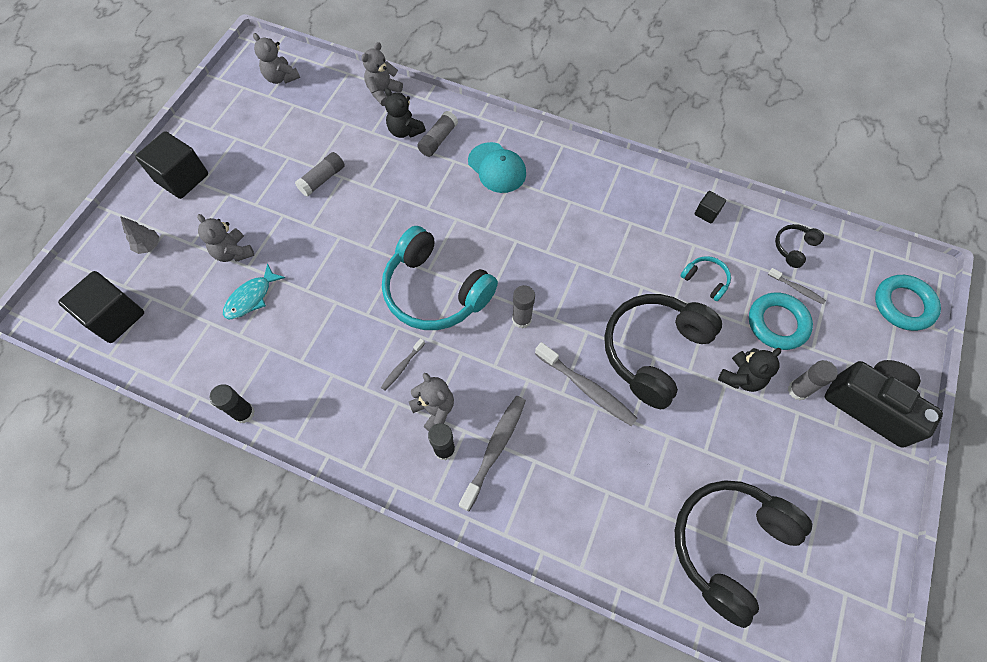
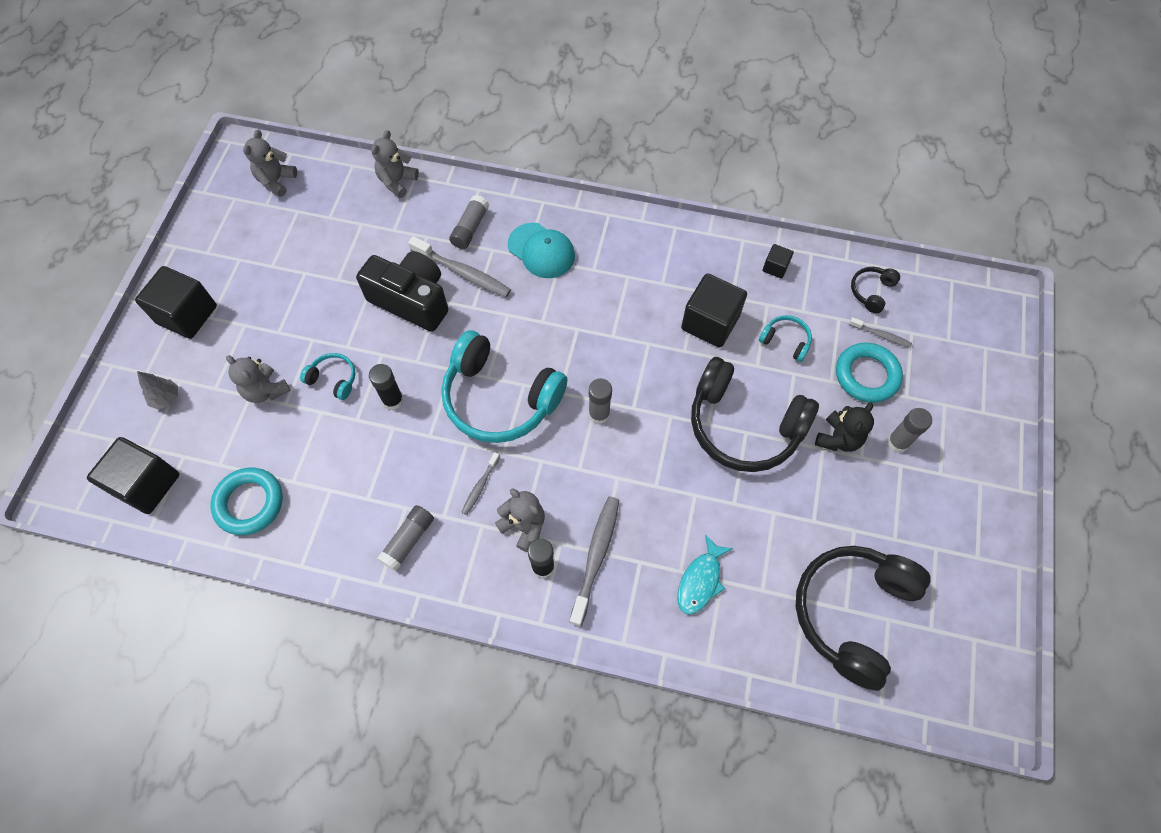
camera: 10 degrees left, 0 degrees up
(244, 413) = (317, 565): black glue stick -> black glue stick (393, 400)
(251, 297) = (297, 438): turquoise fish -> turquoise fish (700, 580)
(281, 78) = (276, 181): grey teddy bear -> grey teddy bear turned 75 degrees clockwise
(293, 252) = (333, 379): none -> turquoise headphones
(322, 179) = (349, 292): grey glue stick -> grey glue stick (408, 540)
(405, 131) = (431, 223): black teddy bear -> none
(587, 388) = (681, 476): grey toothbrush -> grey toothbrush (463, 273)
(638, 253) = (710, 322): none -> black cube
(653, 351) = (744, 425): black headphones -> black headphones turned 90 degrees counterclockwise
(870, 405) = (972, 446): black camera -> black camera (411, 300)
(903, 305) = (991, 335): turquoise ring -> turquoise ring (249, 503)

